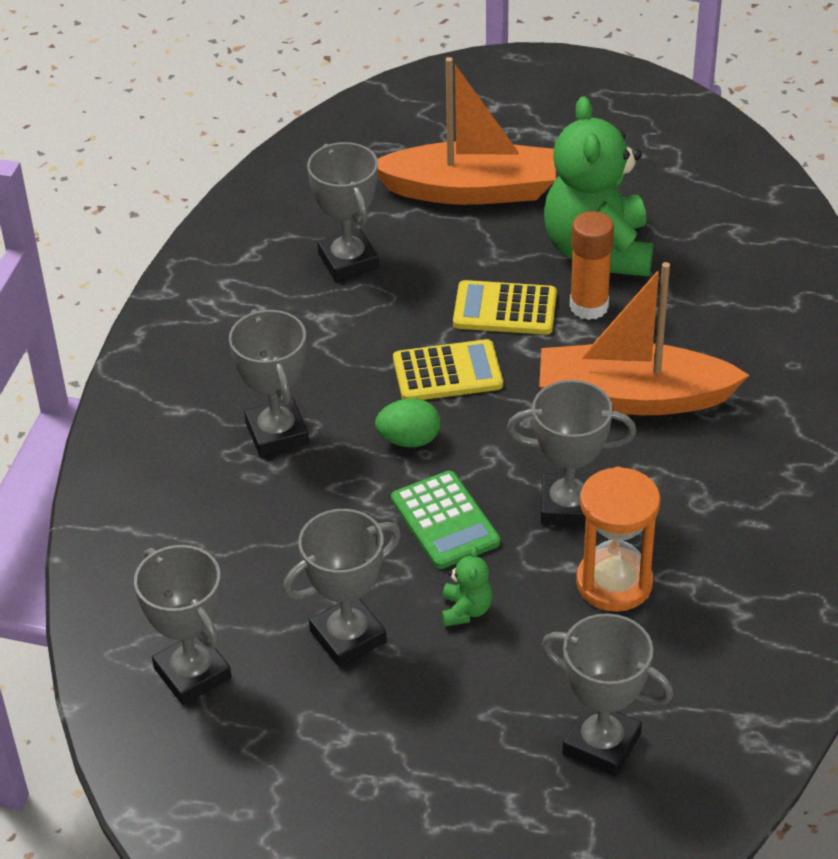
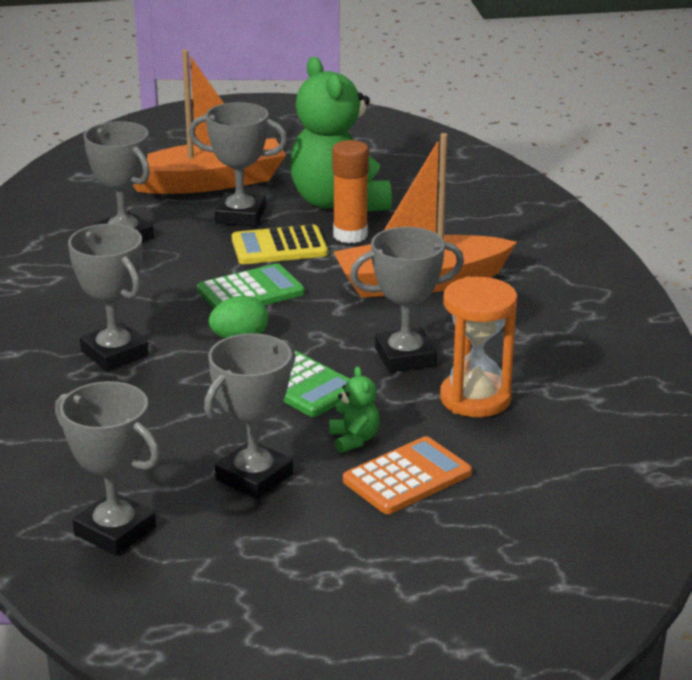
camera: 20 degrees left, 15 degrees down
(447, 372) = (250, 292): yellow calculator -> green calculator
(496, 674) = (407, 477): none -> orange calculator
(601, 744) = (529, 506): grey trophy -> grey trophy (240, 216)

